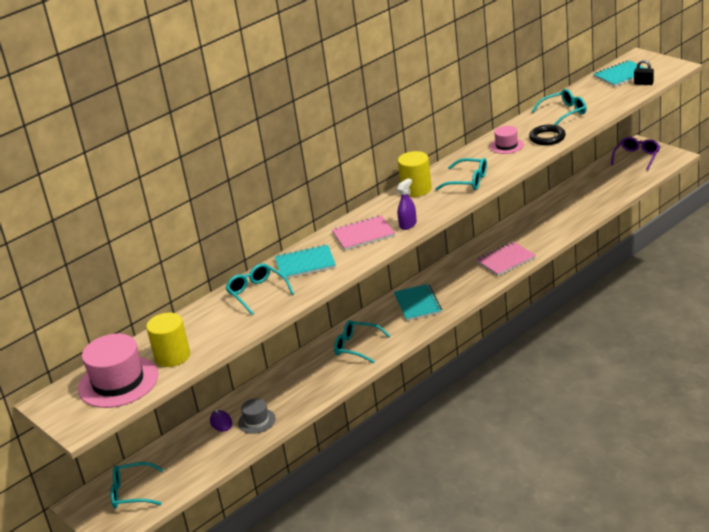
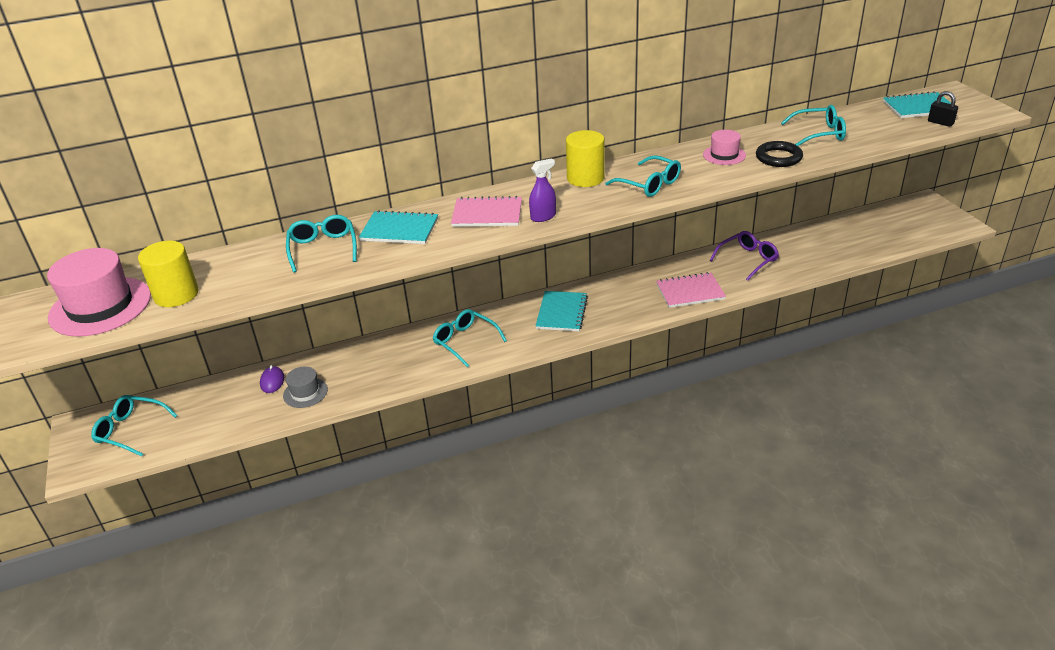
camera: 20 degrees right, 5 degrees up
(637, 157) = (915, 214): purple glasses -> purple glasses (747, 260)

